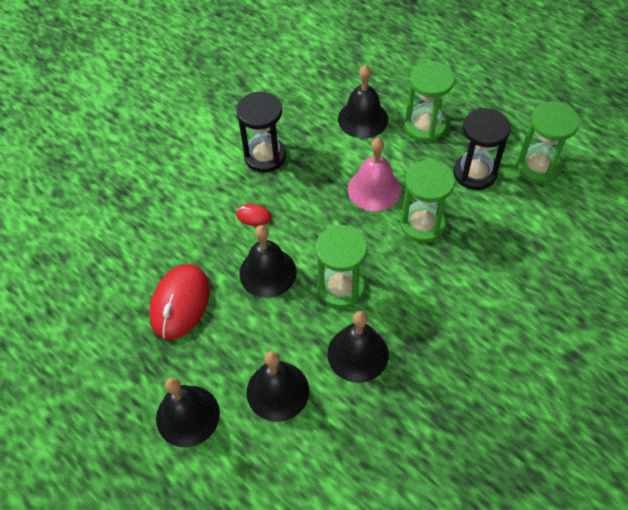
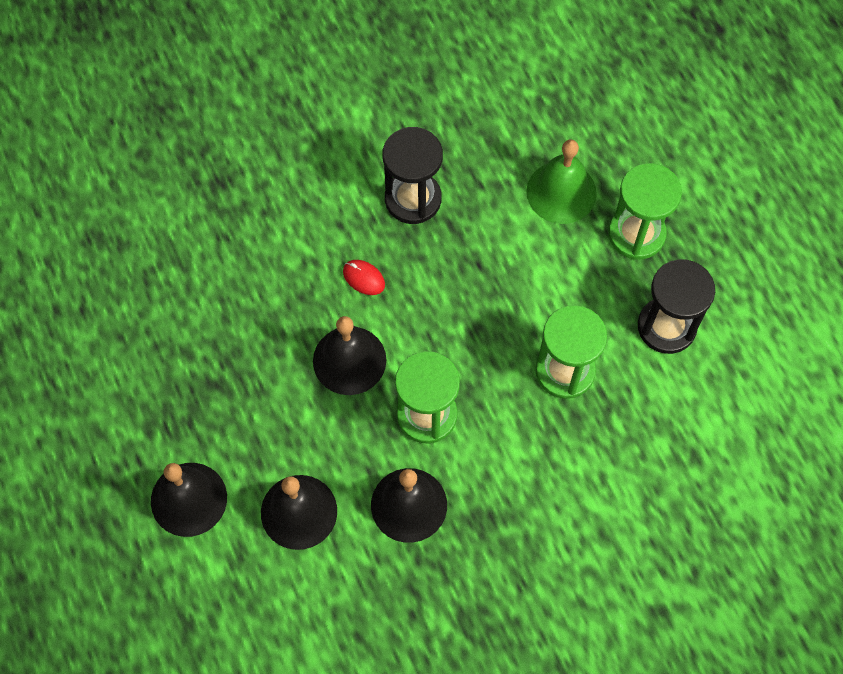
camera: 20 degrees right, 10 degrees up
(180, 303) = (232, 359): red mouse -> none
(363, 119) = (561, 192): black bell -> green bell
(374, 189) = (528, 299): pink bell -> none
(538, 167) = (753, 350): green hourglass -> none

